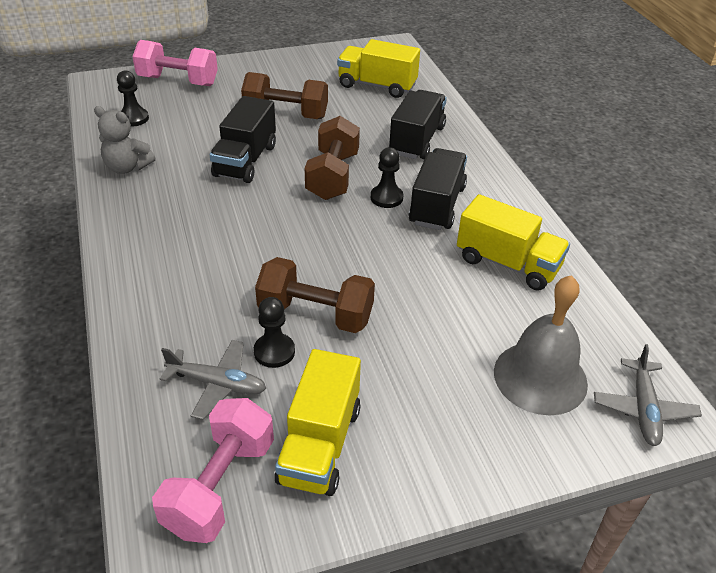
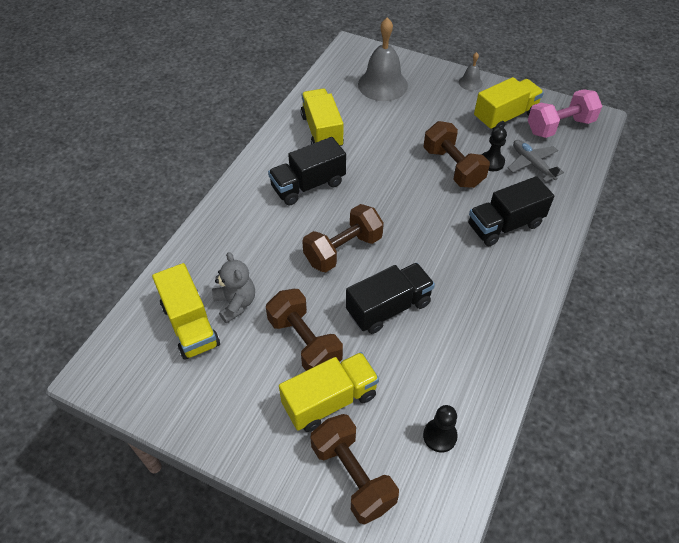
camera: 135 degrees left, 10 degrees up
(127, 167) = (486, 364): grey teddy bear -> grey teddy bear (236, 303)
(178, 81) = (352, 476): pink dumbbell -> brown dumbbell
(231, 99) = (330, 400): none -> yellow truck
(386, 198) = (330, 210): black pawn -> none
(417, 140) = (247, 242): black truck -> black truck (504, 225)
(434, 479) = (470, 82): none -> grey bell
(643, 409) = (359, 55): grey plane -> none

